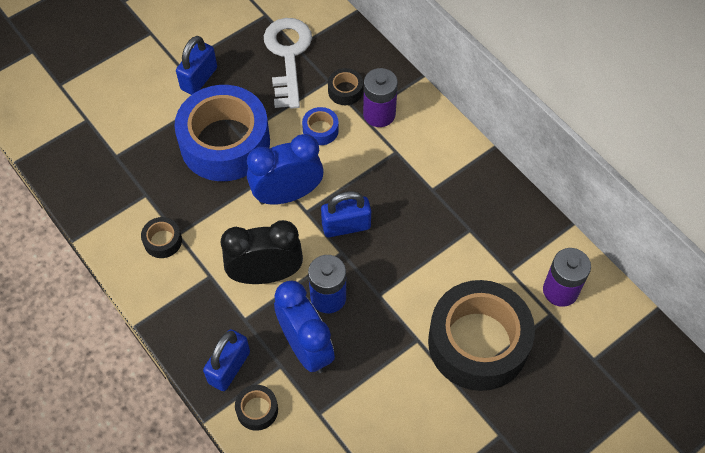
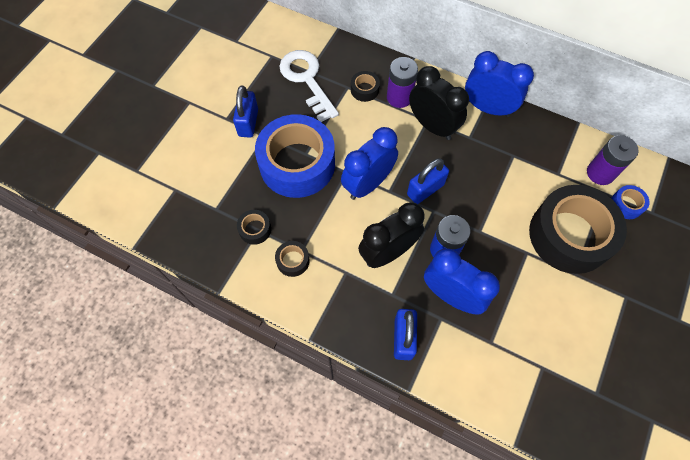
camera: 25 degrees left, 5 degrees up
(257, 410) = (444, 362): black tape -> black tape (255, 229)
(320, 130) = (364, 126): blue tape -> blue tape (626, 205)
(396, 160) = (432, 126): none -> black clock
(473, 165) = (487, 108): none -> blue clock

